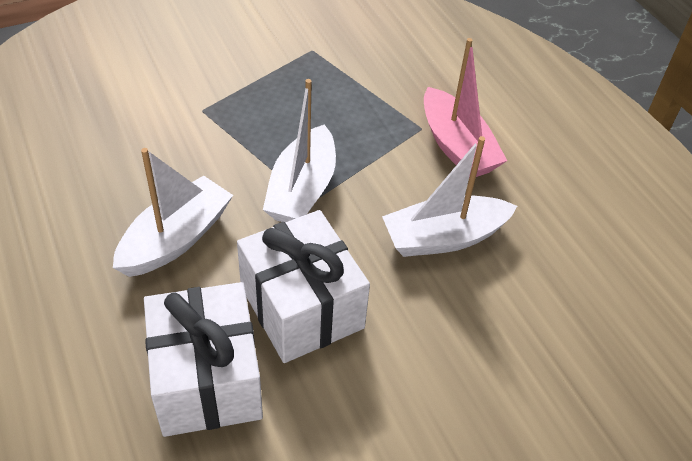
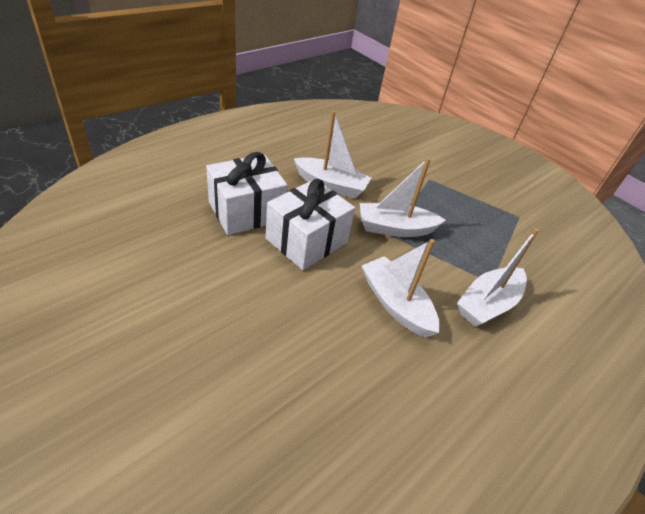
camera: 70 degrees right, 5 degrees down
(457, 146) = (487, 304): pink boat -> white boat

